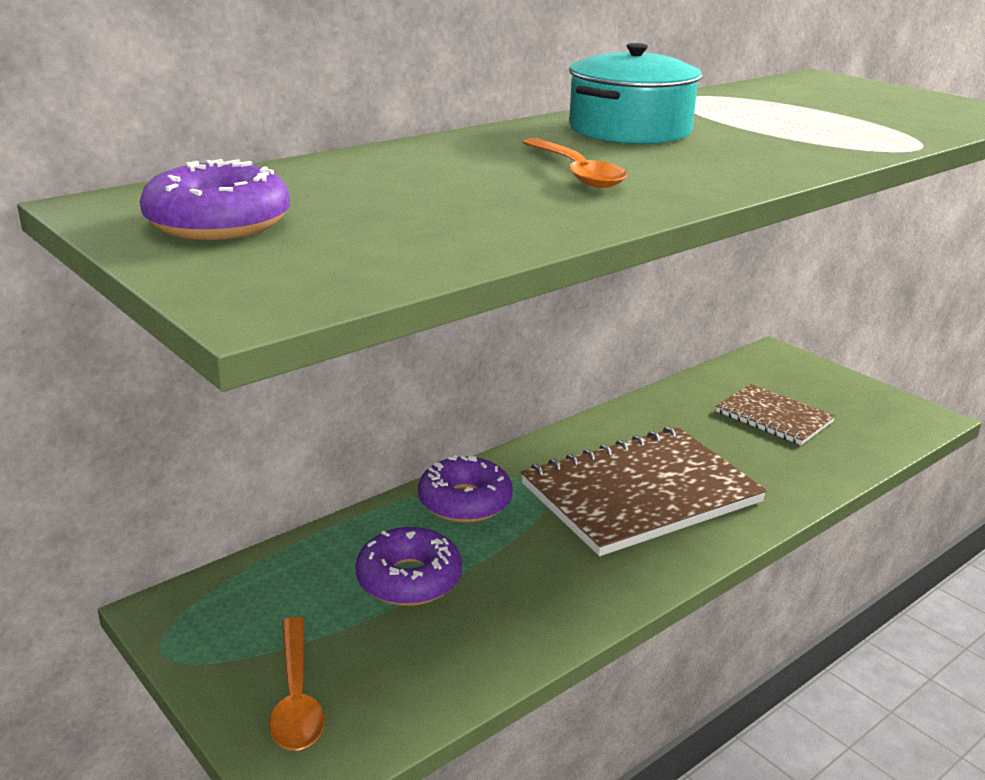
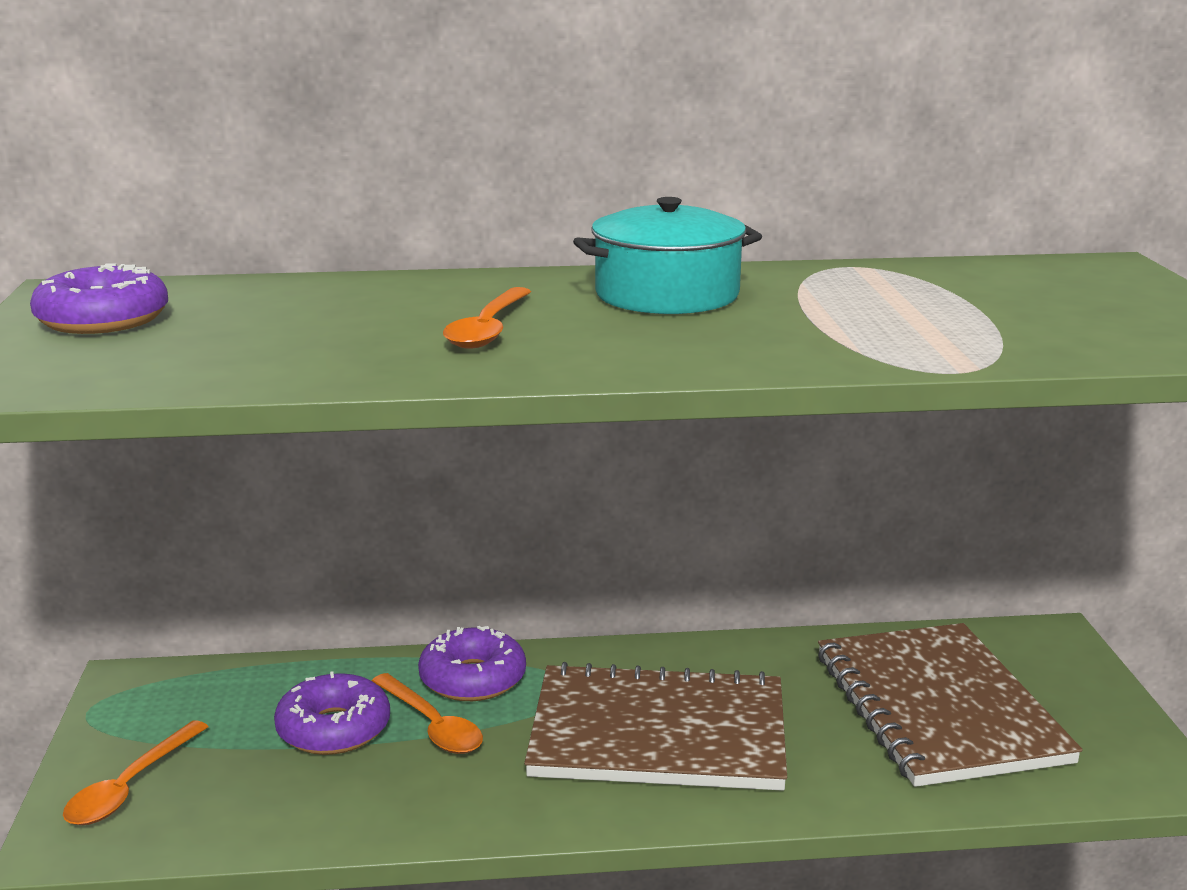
camera: 35 degrees right, 5 degrees down
(481, 547) = (432, 725): none -> orange spoon
(774, 417) = (939, 707): brown notebook -> brown notebook, size x1.81

